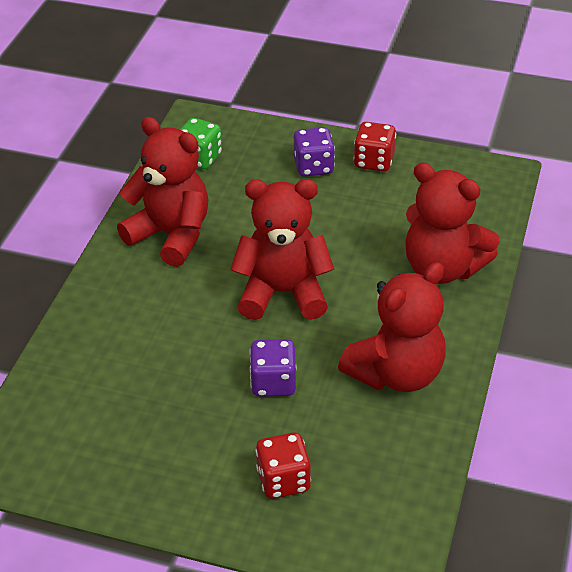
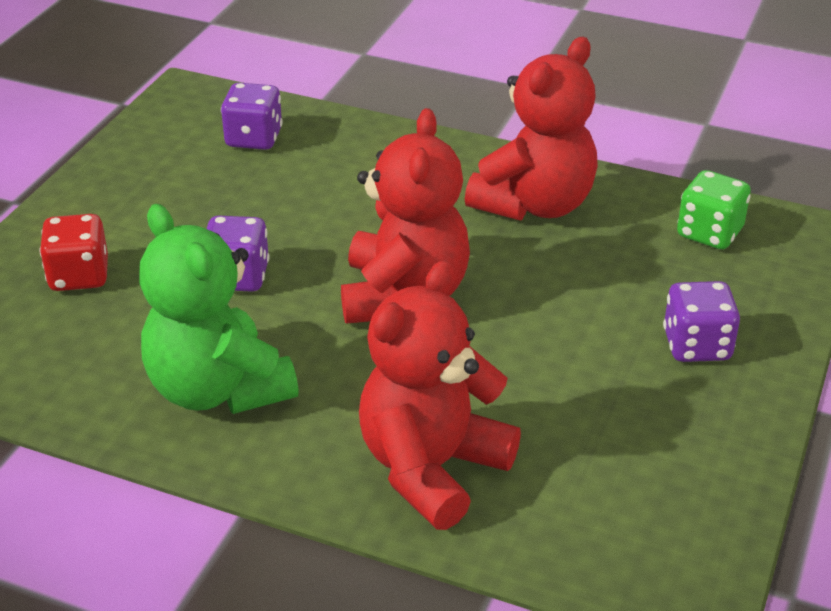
camera: 95 degrees right, 5 degrees down
(78, 403) = (254, 138): none -> purple dice
(374, 161) = (717, 417): red dice -> none
(396, 373) = (218, 389): red teddy bear -> green teddy bear

